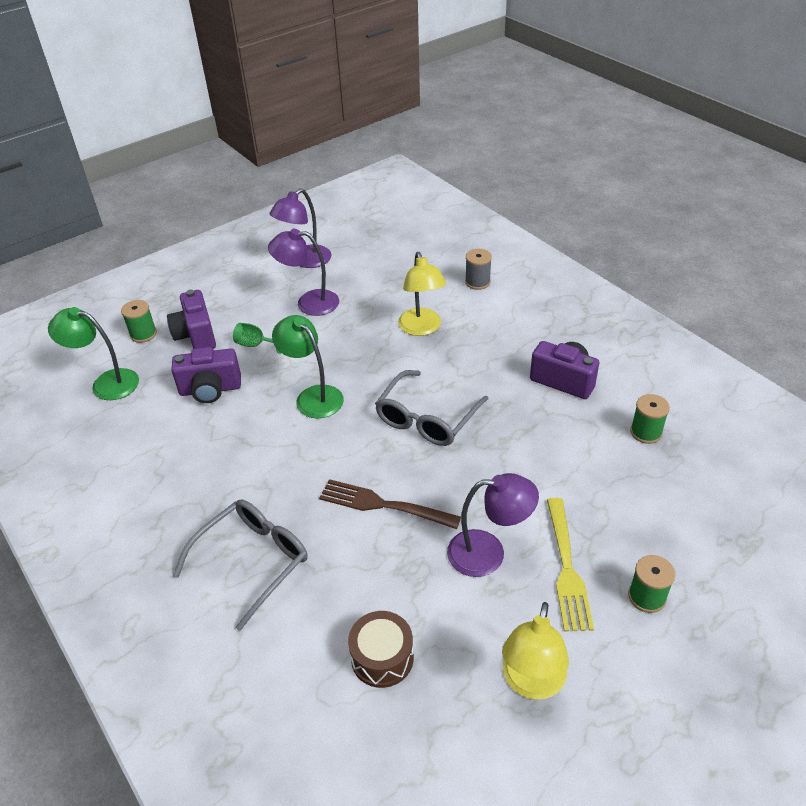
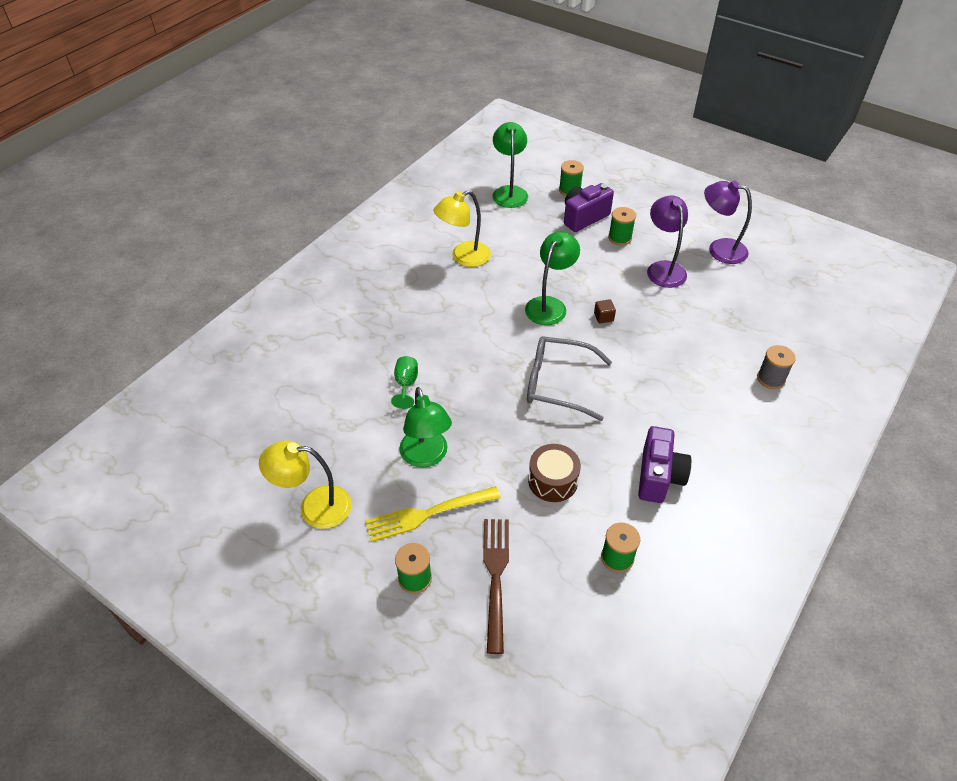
camera: 70 degrees right, 5 degrees up
(210, 390) = (528, 246): purple camera -> none
(246, 318) = (619, 238): none -> green spool
(252, 562) = (375, 321): grey glasses -> none
(256, 345) = (591, 253): green goblet -> green goblet (406, 384)
(352, 361) = (603, 317): none -> brown cube
(382, 657) = (316, 413): brown drum -> brown drum (553, 481)
(383, 505) = (452, 379): brown fork -> brown fork (495, 577)
(422, 328) = (673, 352): yellow lamp -> yellow lamp (463, 257)
(488, 553) = (426, 457): purple lamp -> green lamp

